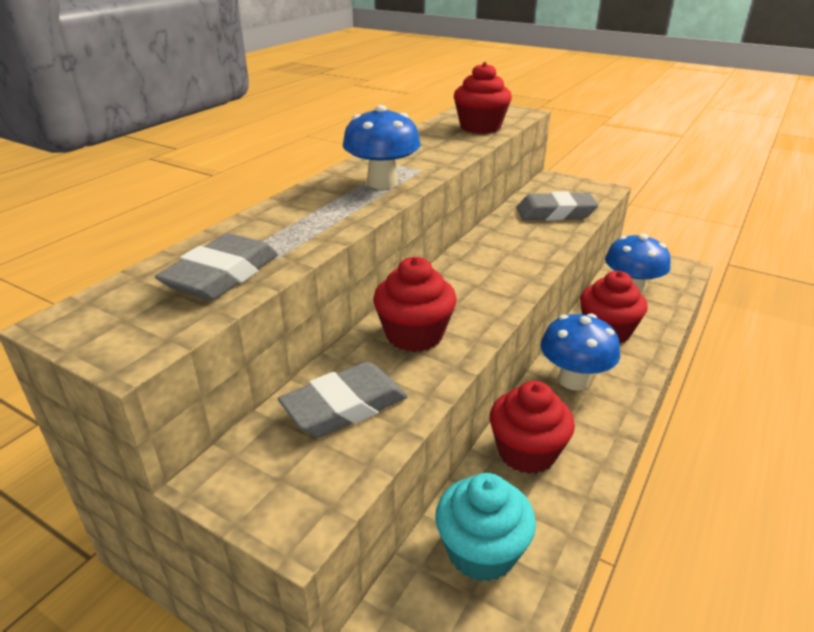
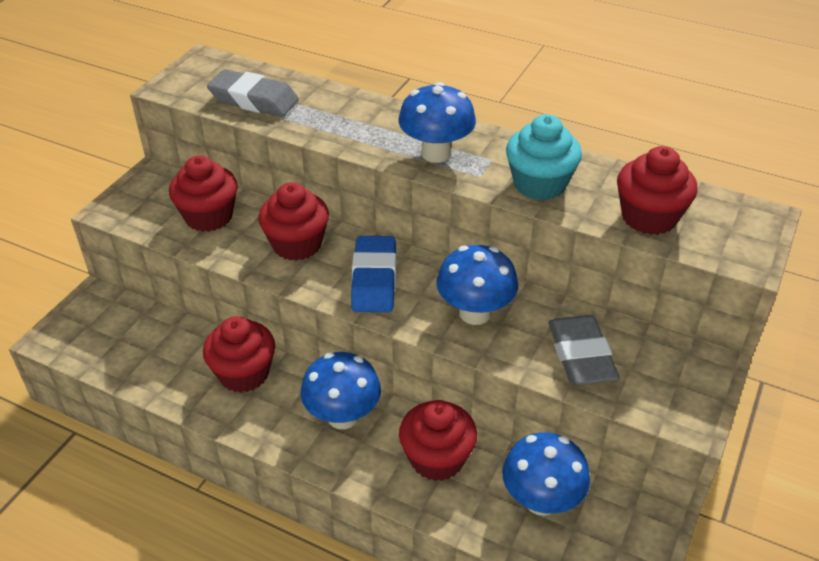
camera: 85 degrees right, 10 degrees up
(345, 407) = (209, 216): grey eraser -> red cupcake
(474, 290) = (374, 279): none -> blue eraser
(481, 551) = (150, 343): turquoise cupcake -> turquoise cupcake (539, 184)
(515, 246) = (475, 313): none -> blue mushroom

